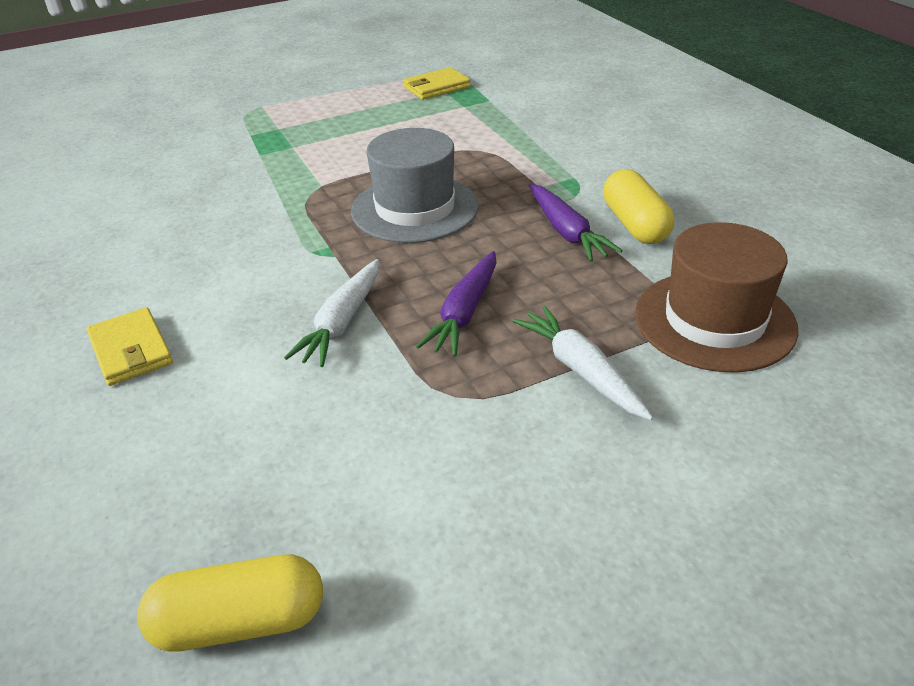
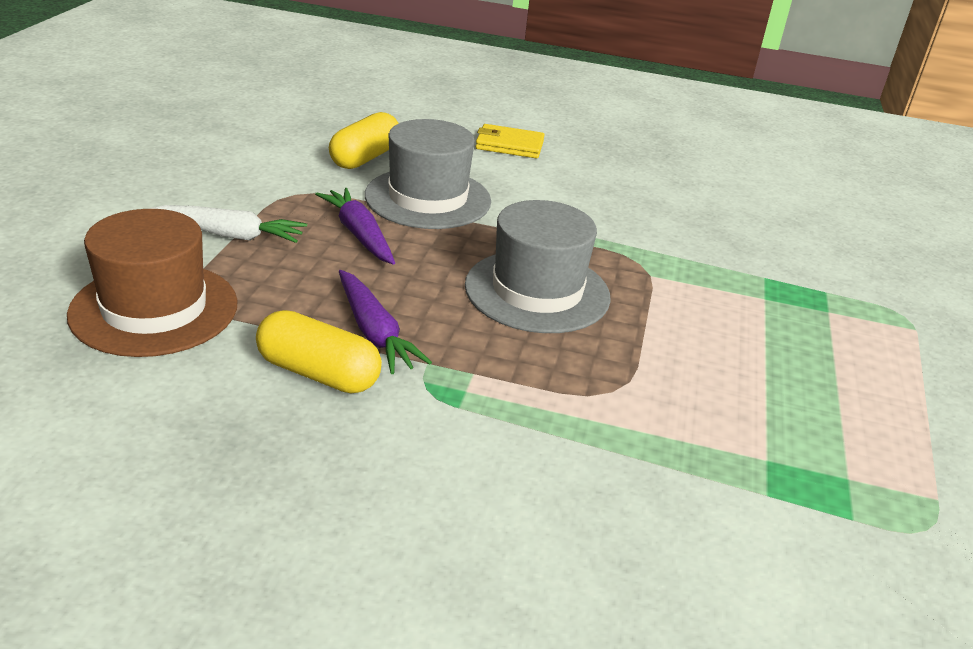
camera: 125 degrees right, 5 degrees down
(239, 622) = (274, 108): yellow capsule -> yellow capsule (365, 158)
(342, 322) = (428, 198): white carrot -> grey hat
(436, 87) = (868, 478): yellow wallet -> none
(566, 232) = (374, 332): purple carrot -> purple carrot turned 135 degrees counterclockwise

